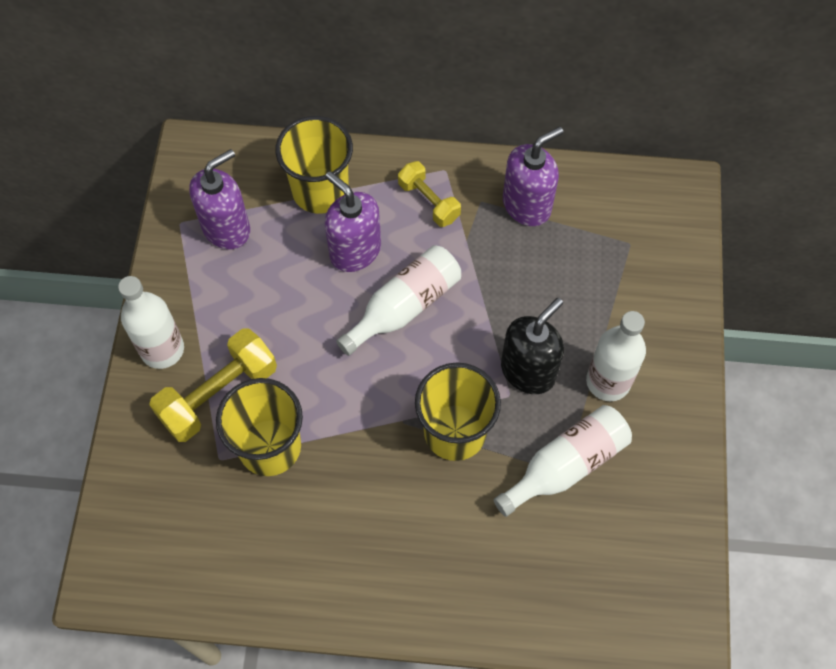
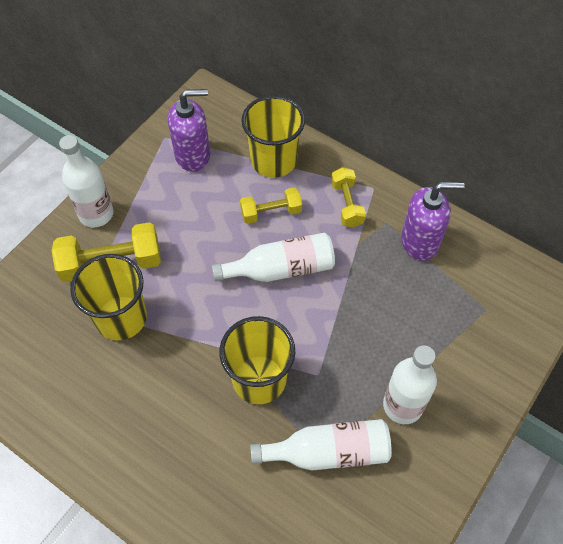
camera: 30 degrees right, 5 degrees down
(355, 250) = (271, 212): purple soap dispenser -> yellow dumbbell
(528, 371) = (344, 364): black soap dispenser -> none

